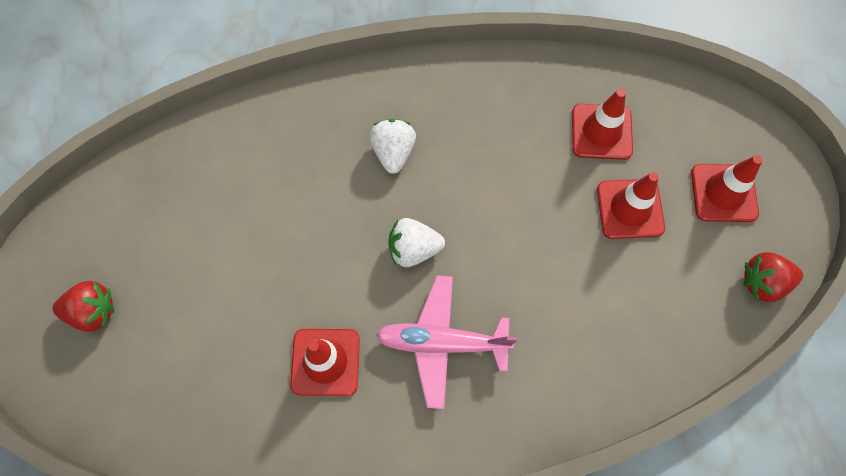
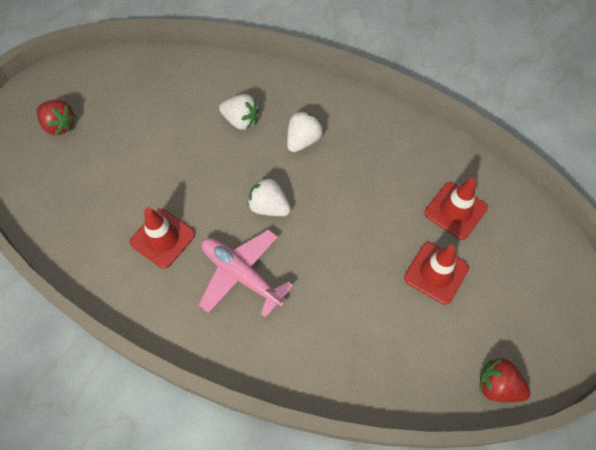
camera: 35 degrees right, 5 degrees down
(308, 172) = (241, 120): none -> white strawberry
(723, 193) = (515, 306): red traffic cone -> none

